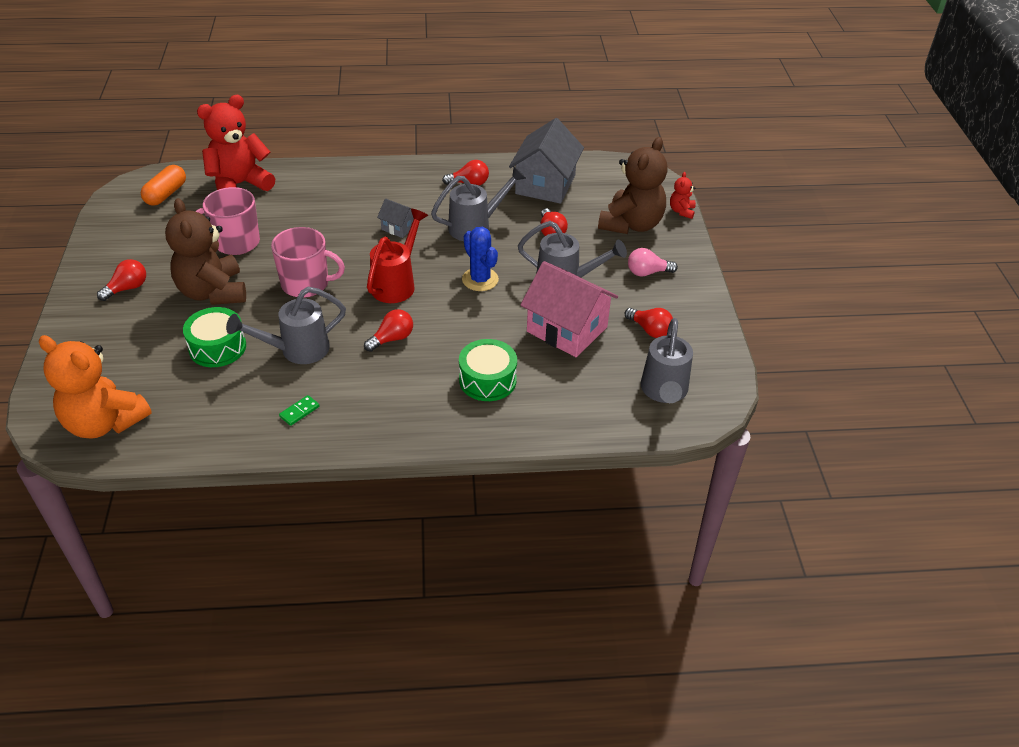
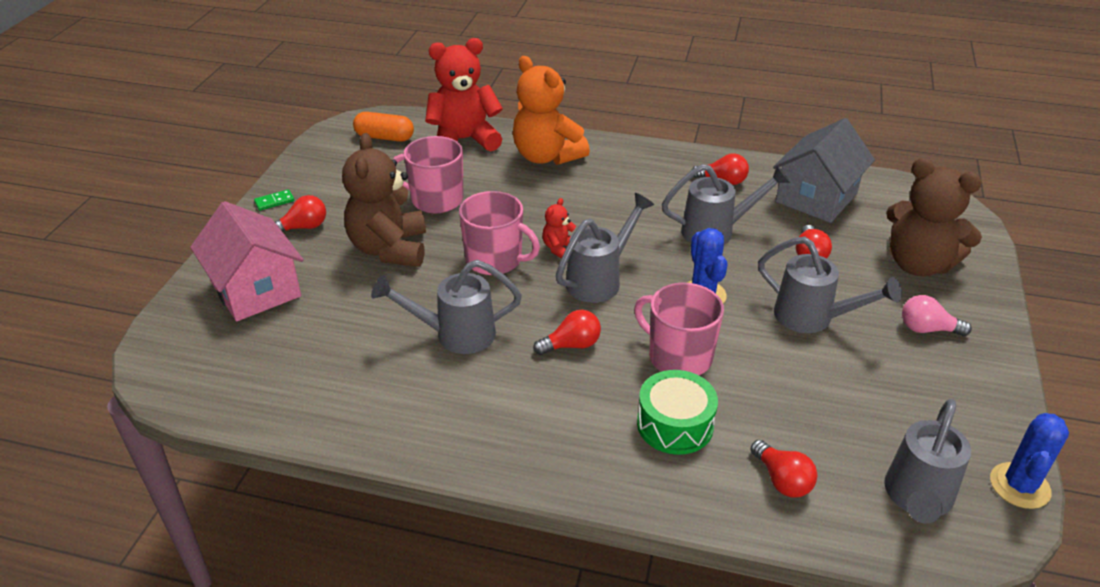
camera: 20 degrees right, 5 degrees down
(104, 422) = (212, 372): orange teddy bear -> orange teddy bear (546, 156)
(166, 194) = (384, 137): orange capsule -> orange capsule turned 60 degrees clockwise
(217, 347) = (369, 312): green drum -> none
(299, 411) = (430, 410): green domino -> green domino (274, 201)
(397, 283) = (600, 279): red watering can -> grey watering can
(398, 227) = (623, 216): grey house -> none
(475, 330) = (678, 356): none -> pink mug
(567, 329) = (798, 381): pink house -> pink house (256, 289)
(631, 224) = (918, 264): brown teddy bear -> brown teddy bear turned 75 degrees clockwise
(650, 330) = (914, 406): red light bulb -> red light bulb (782, 480)
(681, 211) = (991, 260): red teddy bear -> red teddy bear (559, 248)
(727, 368) = (1019, 486): none -> blue cactus

